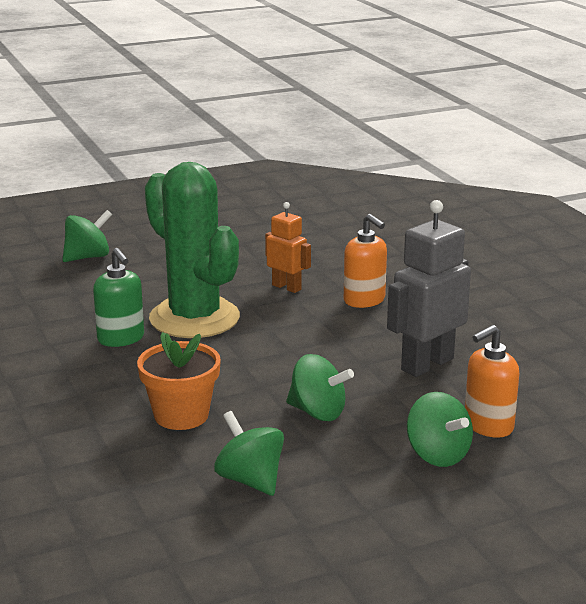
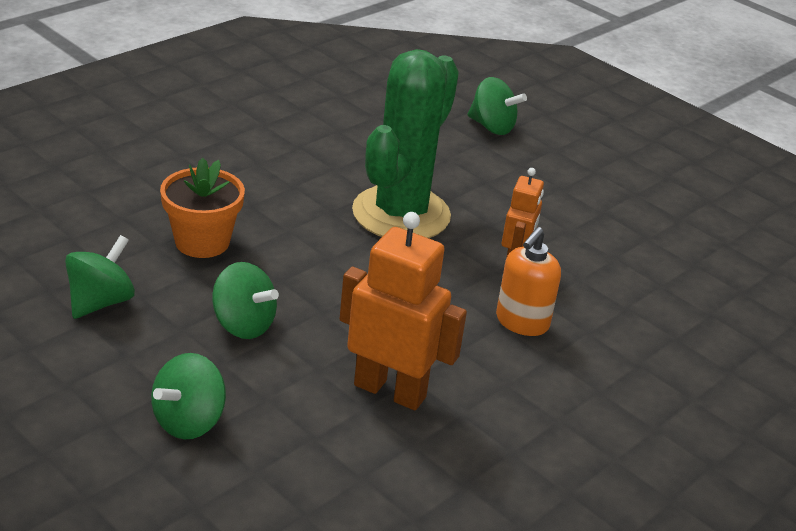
camera: 65 degrees right, 10 degrees up
(121, 339) = (332, 180): green soap dispenser -> none
(318, 412) = (243, 325): green spinning top -> green spinning top turned 60 degrees counterclockwise
(426, 364) = (390, 391): grey robot -> orange robot
(488, 426) = (268, 455): orange soap dispenser -> none

